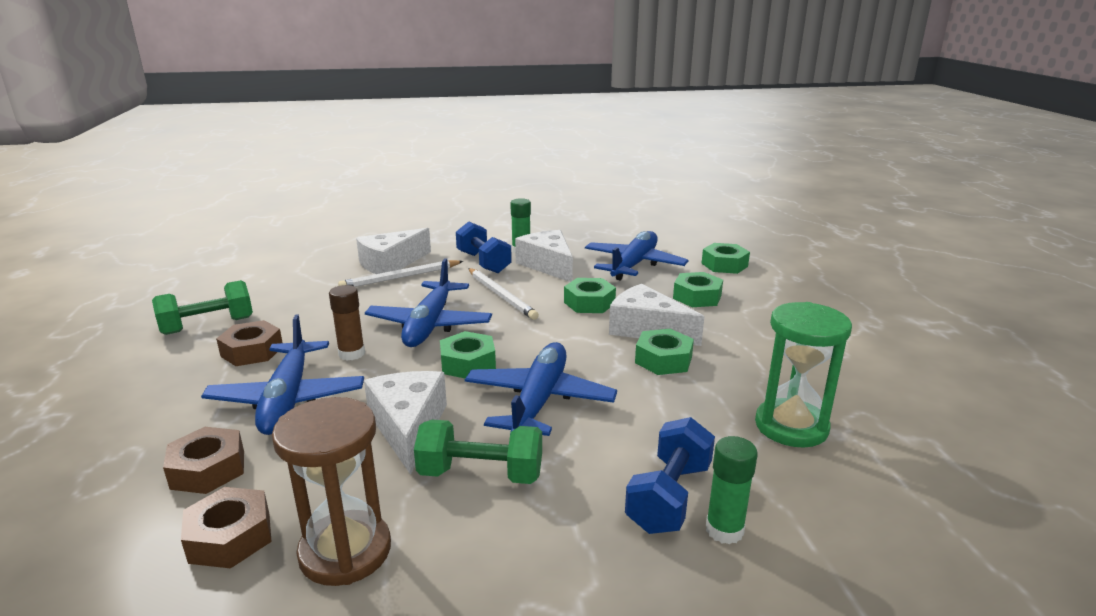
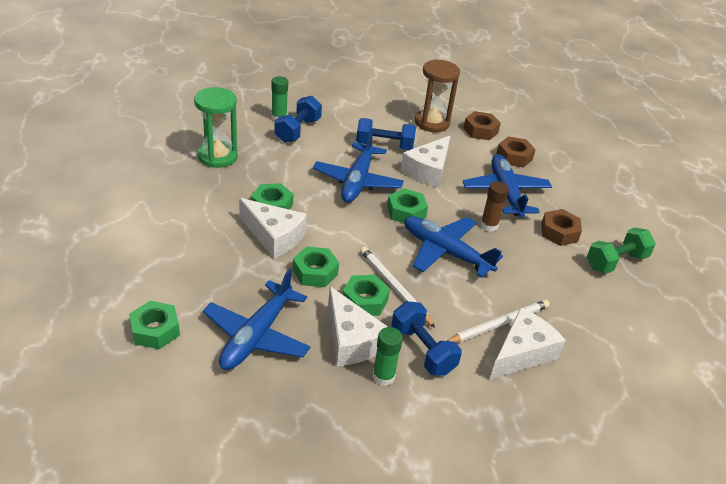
camera: 175 degrees right, 15 degrees up
(408, 427) = (428, 170): white cheese -> white cheese turned 45 degrees clockwise
(430, 325) = (445, 252): blue plane -> blue plane turned 60 degrees counterclockwise
(481, 474) = (384, 145): green dumbbell -> blue dumbbell
(697, 297) = (214, 275): green nut -> green nut (365, 301)

